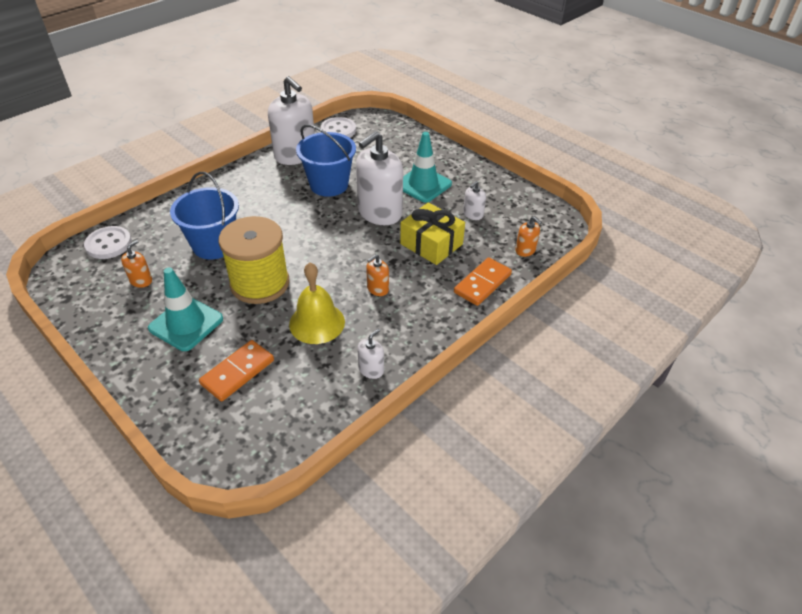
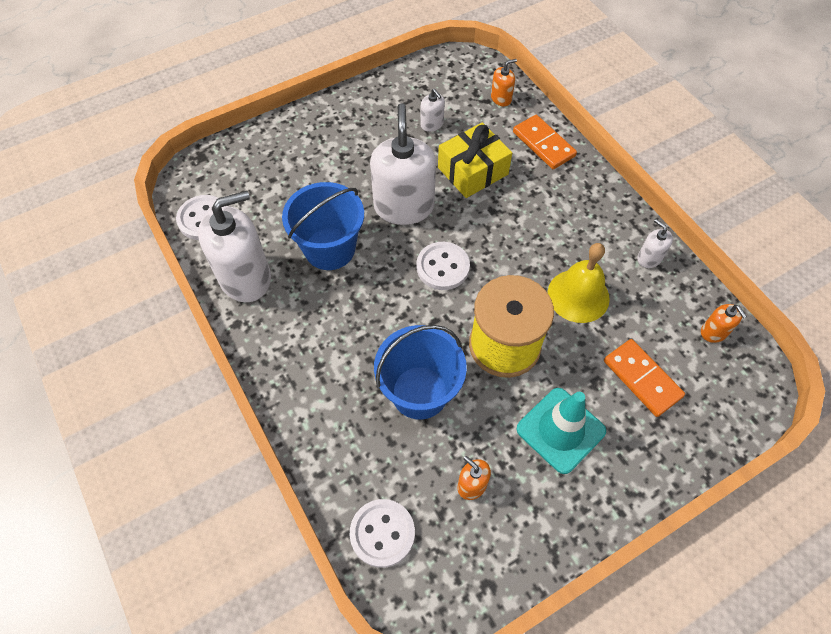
camera: 75 degrees left, 15 degrees up
(326, 241) = (442, 267): none -> white button
(377, 289) = (535, 232): orange soap dispenser -> orange soap dispenser (714, 332)
(379, 213) = (404, 206): white soap dispenser -> white soap dispenser turned 150 degrees counterclockwise
(423, 184) = (362, 155): turquoise traffic cone -> none

